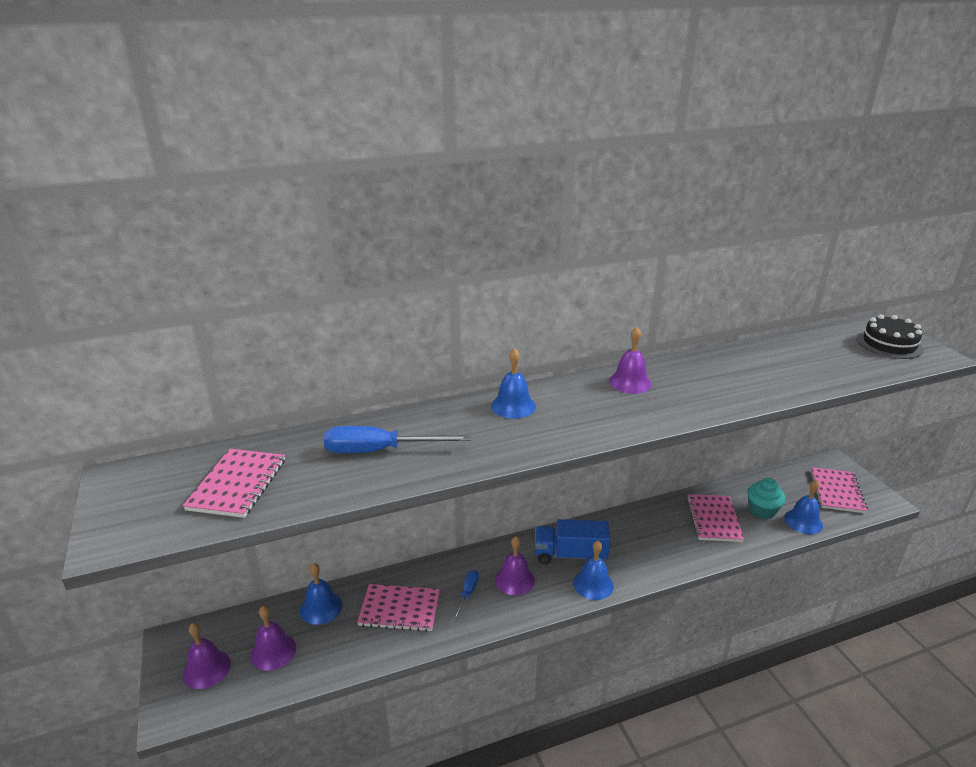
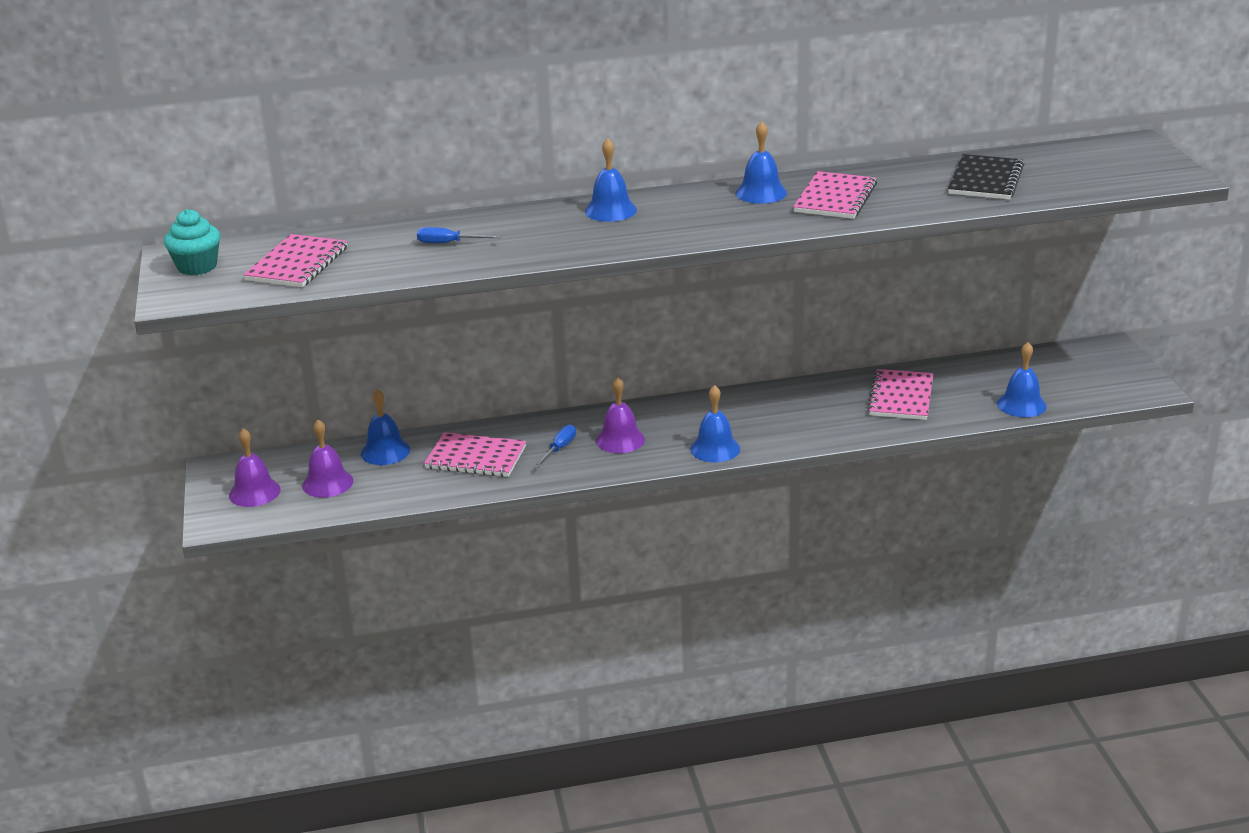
camera: 10 degrees right, 0 degrees up
(380, 451) = (449, 243): blue screwdriver -> blue screwdriver, size x0.54
(570, 555) = (697, 421): blue truck -> none
(630, 382) = (761, 193): purple bell -> blue bell
(762, 511) = (972, 392): turquoise cupcake -> turquoise cupcake (197, 267)
(797, 363) = (985, 180): none -> black notebook
(837, 491) = (1089, 377): pink notebook -> pink notebook (835, 198)
(889, 344) = (1127, 163): black cake -> none

